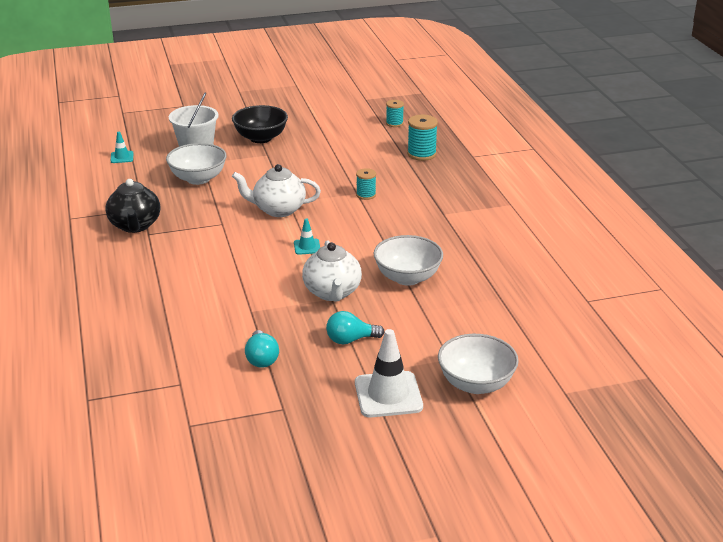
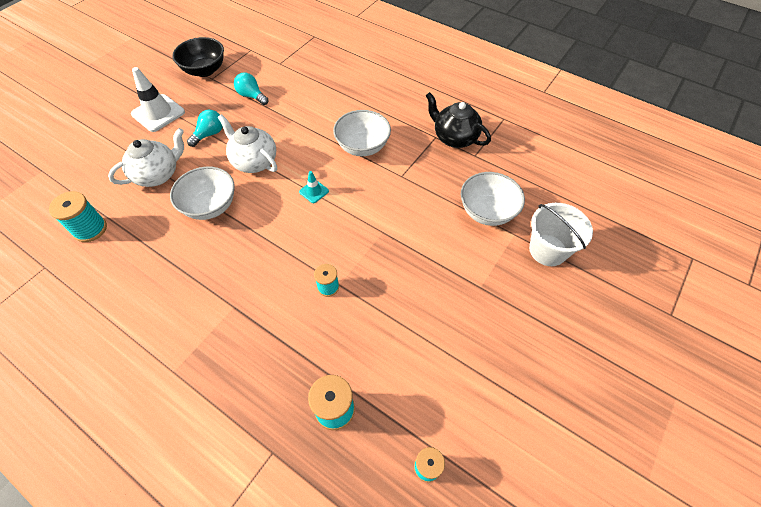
camera: 140 degrees right, 25 degrees up
(122, 157) = (580, 196): turquoise traffic cone -> none
(261, 138) = (521, 311): black bowl -> black bowl (205, 70)
(278, 210) = (380, 217): white teapot -> white teapot (158, 175)
(476, 384) = (106, 146): white bowl -> white bowl (362, 147)
(532, 310) = (90, 229): none -> turquoise spool

